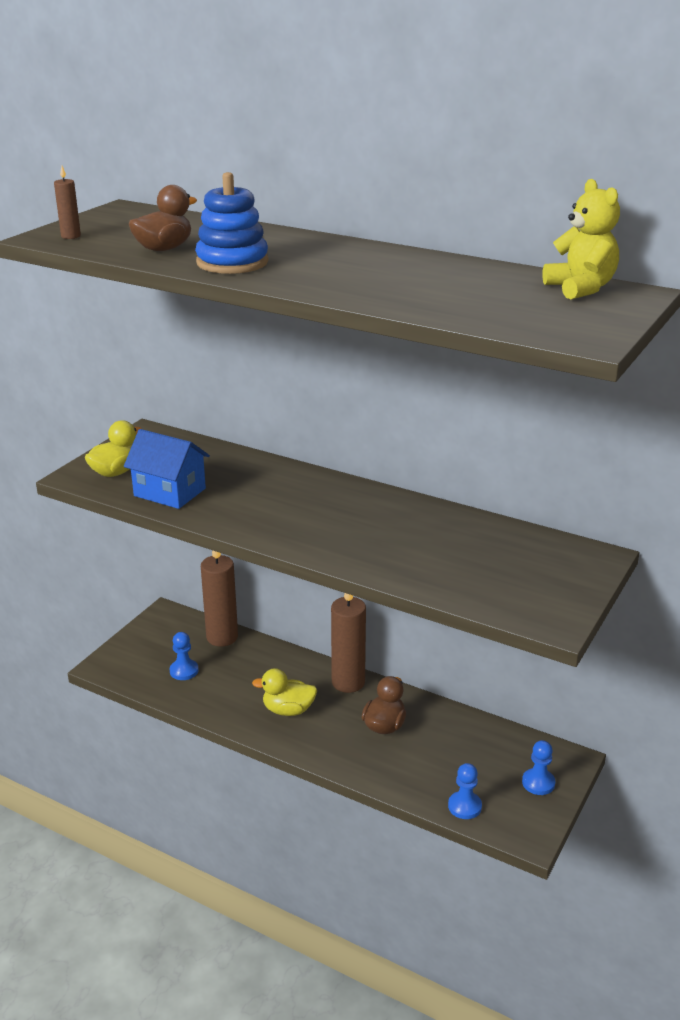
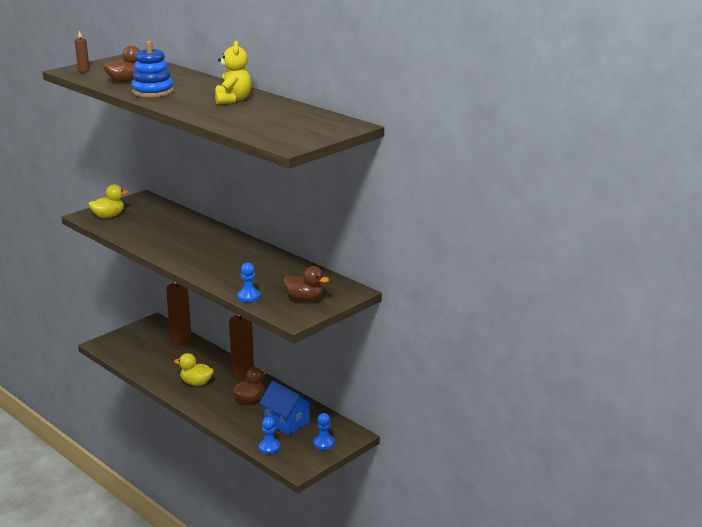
camera: 15 degrees right, 5 degrees down
(170, 492) = (131, 229): blue house -> blue house (286, 422)
(184, 671) = (146, 353): blue pawn -> blue pawn (249, 296)
(540, 582) = (304, 299): none -> brown duck
(580, 288) = (325, 121): yellow teddy bear -> yellow teddy bear (233, 100)

